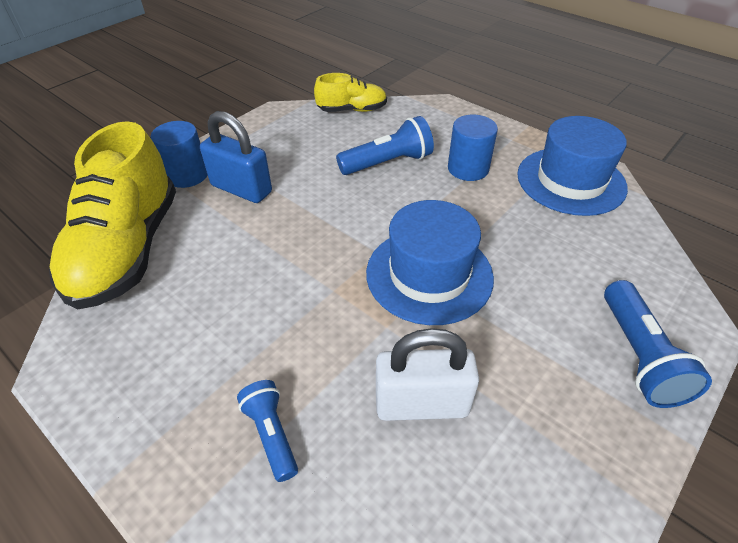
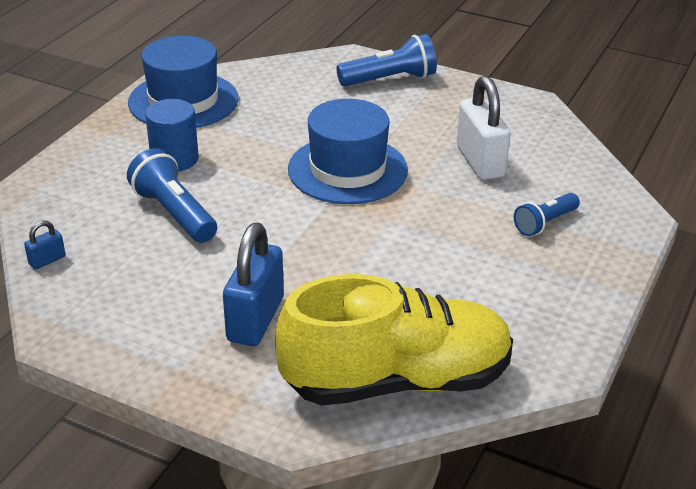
camera: 105 degrees left, 10 degrees down
(187, 175) = (238, 380): blue cylinder -> none
(352, 110) = (47, 260): yellow shoe -> blue padlock

